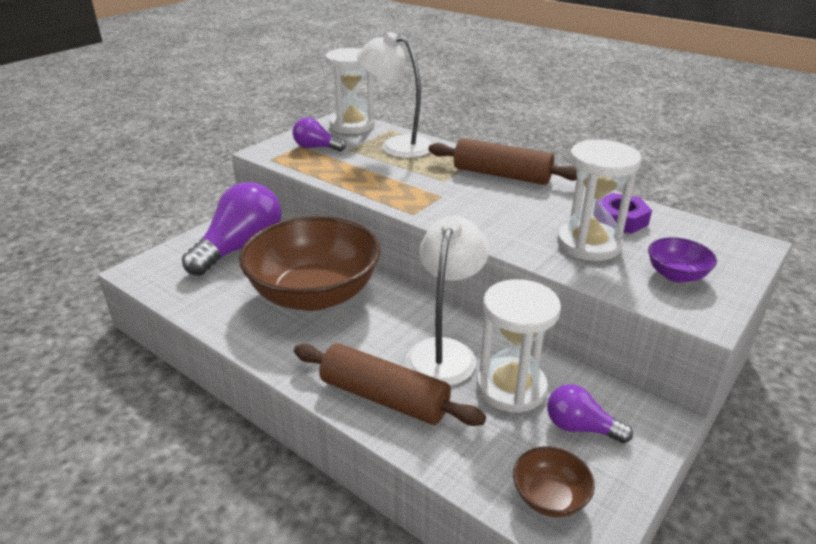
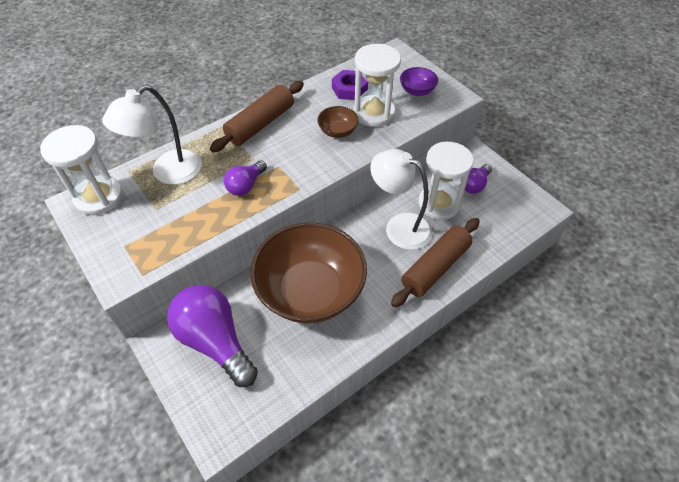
camera: 75 degrees left, 20 degrees up
(316, 147) = (136, 233): purple light bulb -> purple light bulb (246, 185)
(549, 497) = (518, 213): brown bowl -> brown bowl (337, 131)

